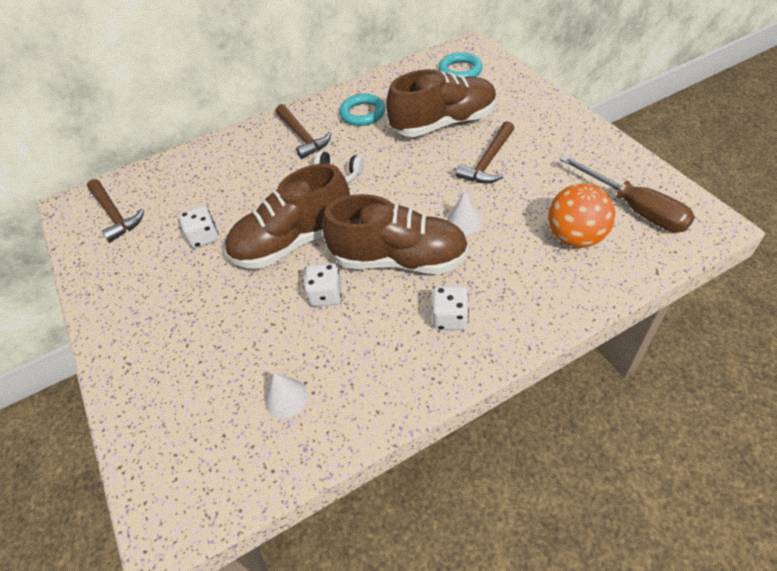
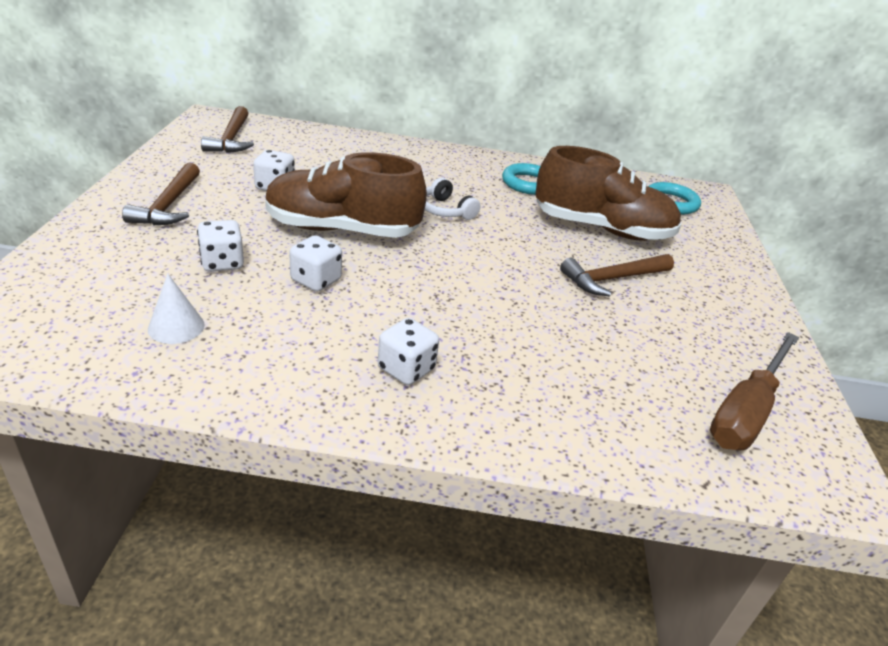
camera: 25 degrees right, 15 degrees down
(251, 327) = (222, 263): none -> white dice
(302, 136) = (450, 170): brown hammer -> brown hammer (169, 205)
(399, 259) = (419, 296): brown shoe -> none
(463, 222) = (523, 308): white cone -> none
(575, 237) = (636, 391): orange ball -> none
(634, 208) = (746, 411): brown screwdriver -> brown screwdriver turned 45 degrees clockwise

